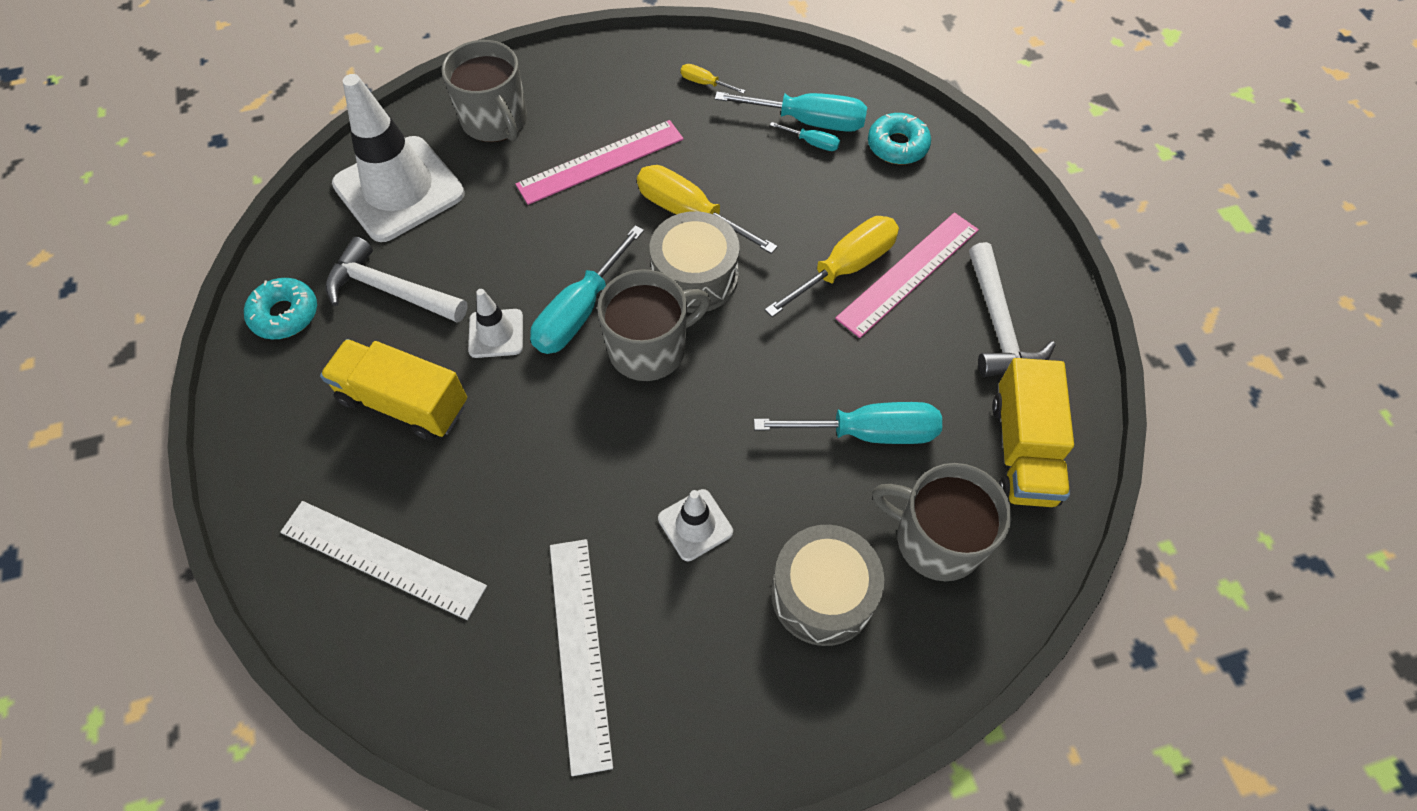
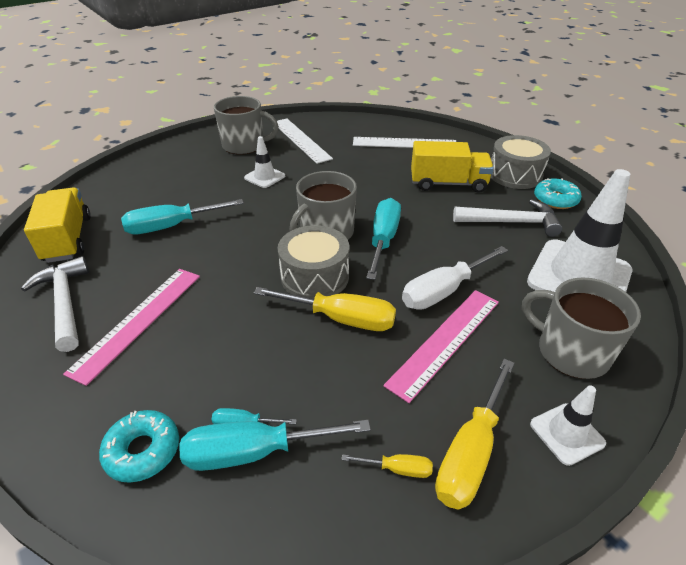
camera: 160 degrees right, 20 degrees down
(496, 333) = (426, 218): white traffic cone -> white traffic cone (566, 433)
(561, 215) = (443, 291): none -> white screwdriver
(822, 594) = (193, 171): grey drum -> grey drum (515, 175)
(845, 268) = (195, 311): yellow screwdriver -> yellow screwdriver (470, 452)
(936, 539) = (131, 196): grey mug -> grey mug (244, 145)

